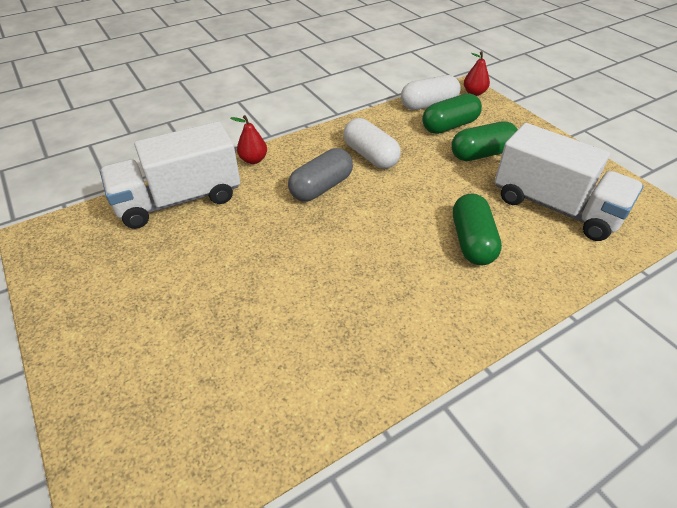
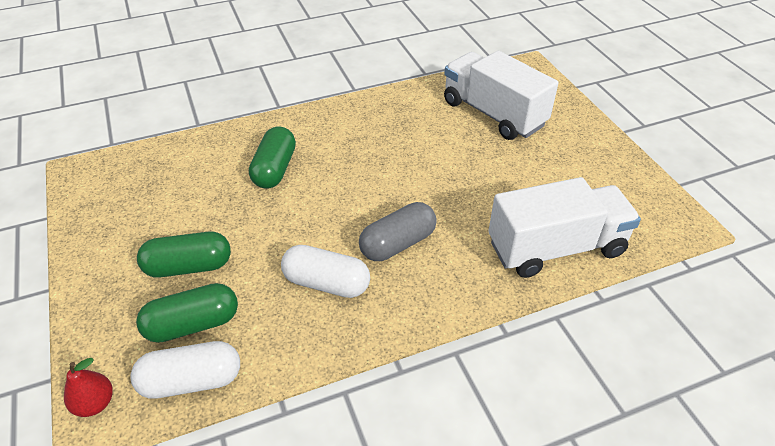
camera: 170 degrees left, 0 degrees up
(253, 160) = (477, 297): red pear -> none
(370, 156) = (326, 283): white capsule -> white capsule turned 45 degrees counterclockwise
(555, 207) = (172, 191): white truck -> white truck (493, 114)

